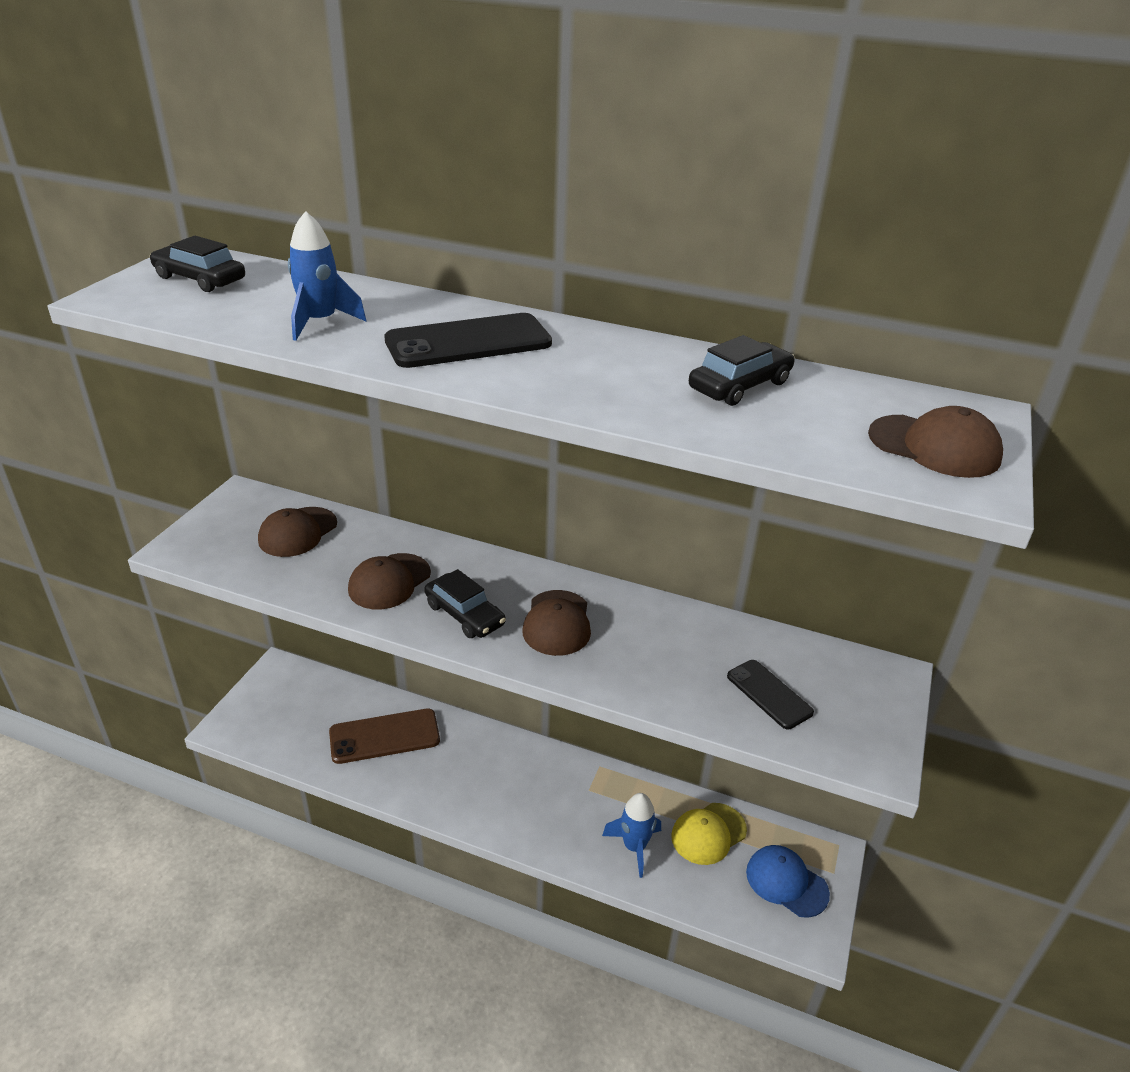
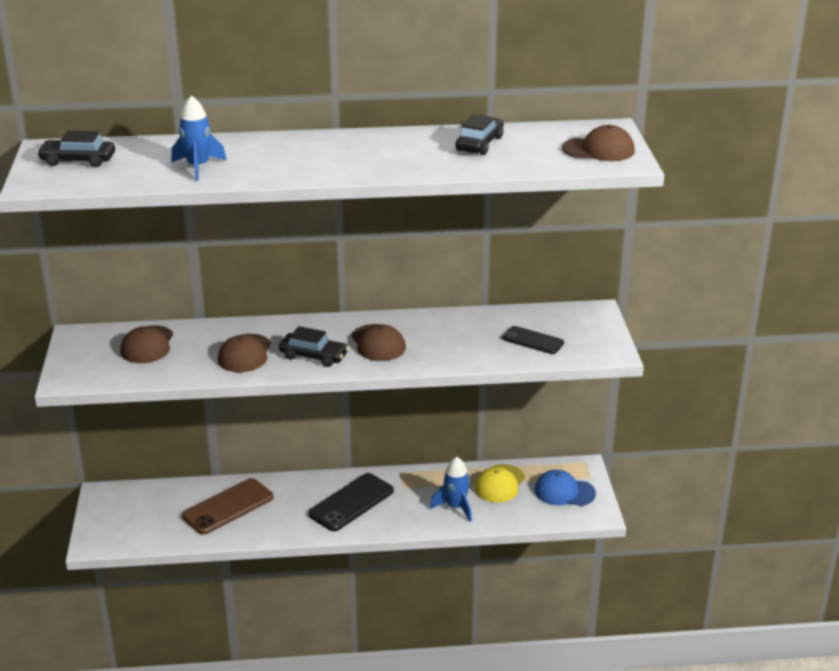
camera: 25 degrees left, 5 degrees down
(468, 342) = (304, 157): black phone -> black phone (351, 502)

